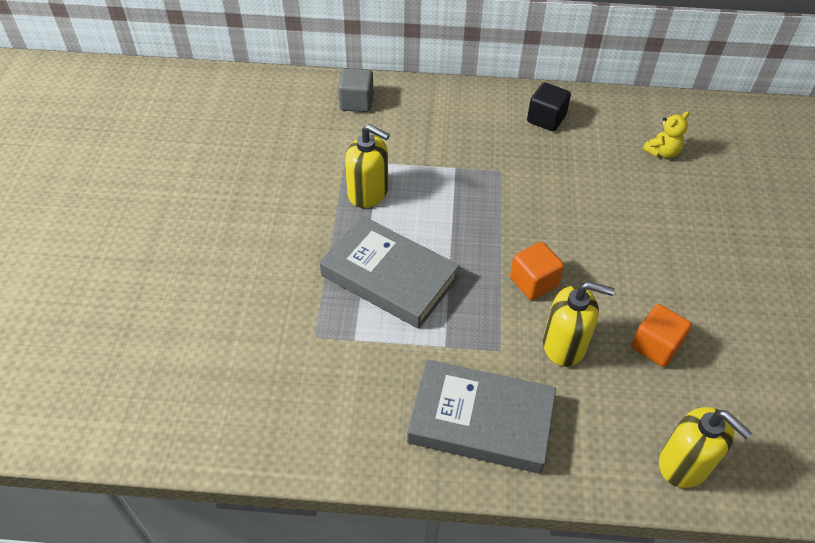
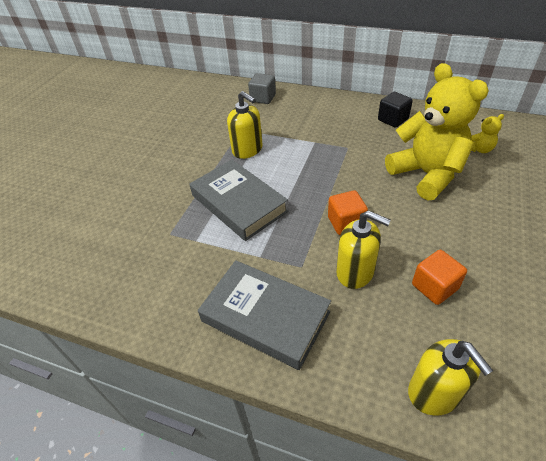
camera: 20 degrees right, 5 degrees down
(609, 198) = (426, 174): none -> yellow teddy bear

